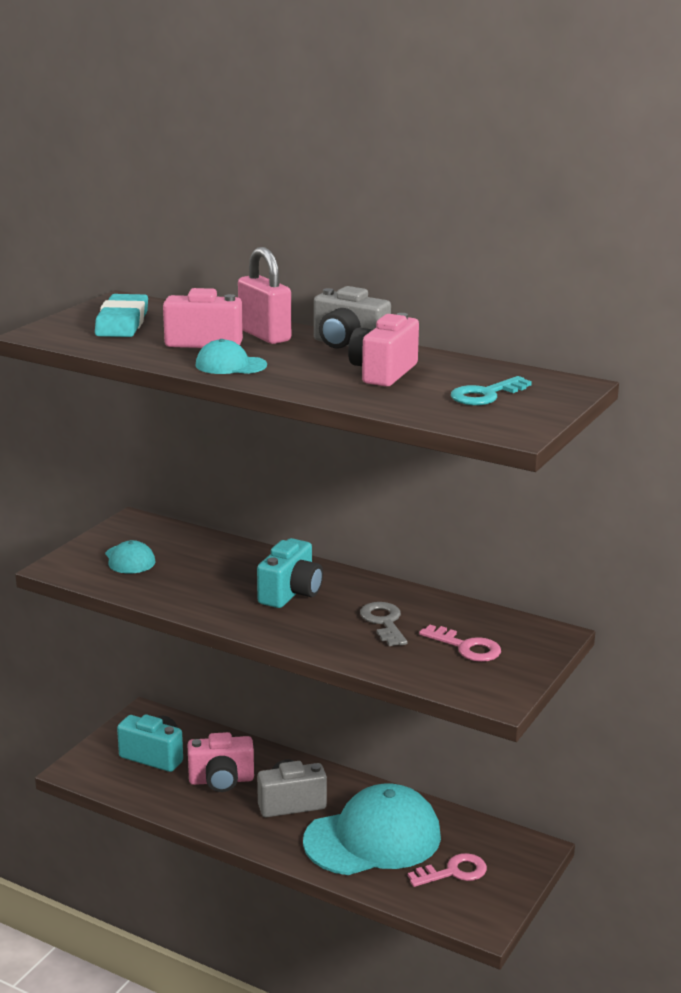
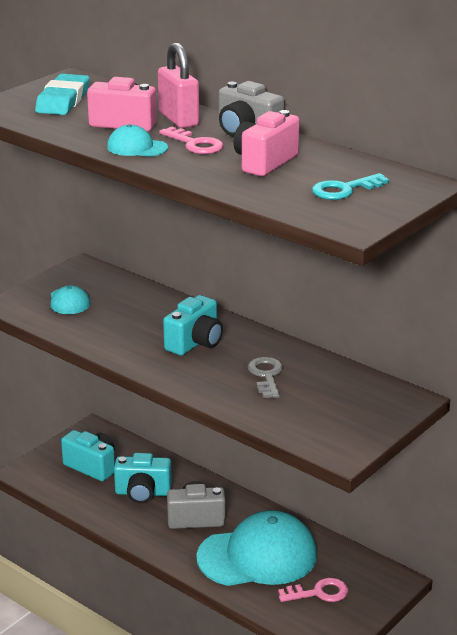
camera: 10 degrees right, 5 degrees up
(221, 780) = (143, 493): pink camera -> turquoise camera
(466, 647) = (330, 404): pink key -> pink key (195, 144)

